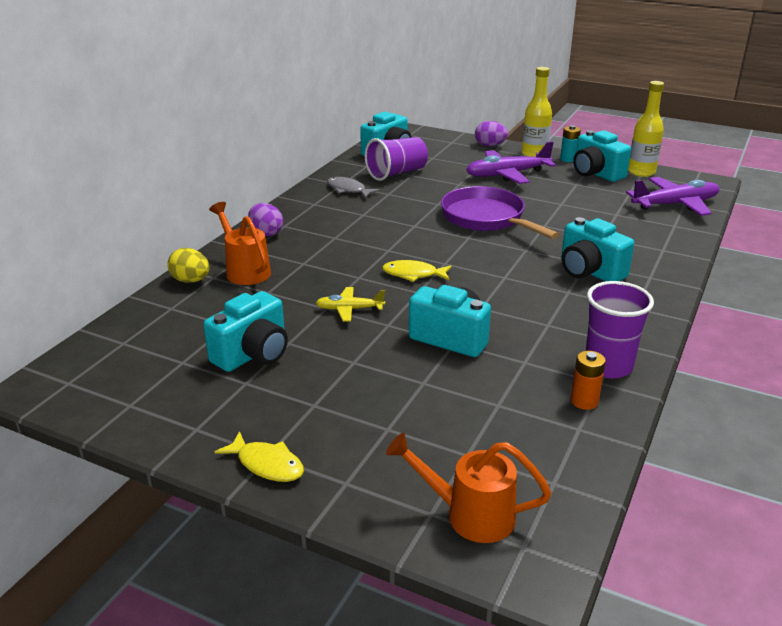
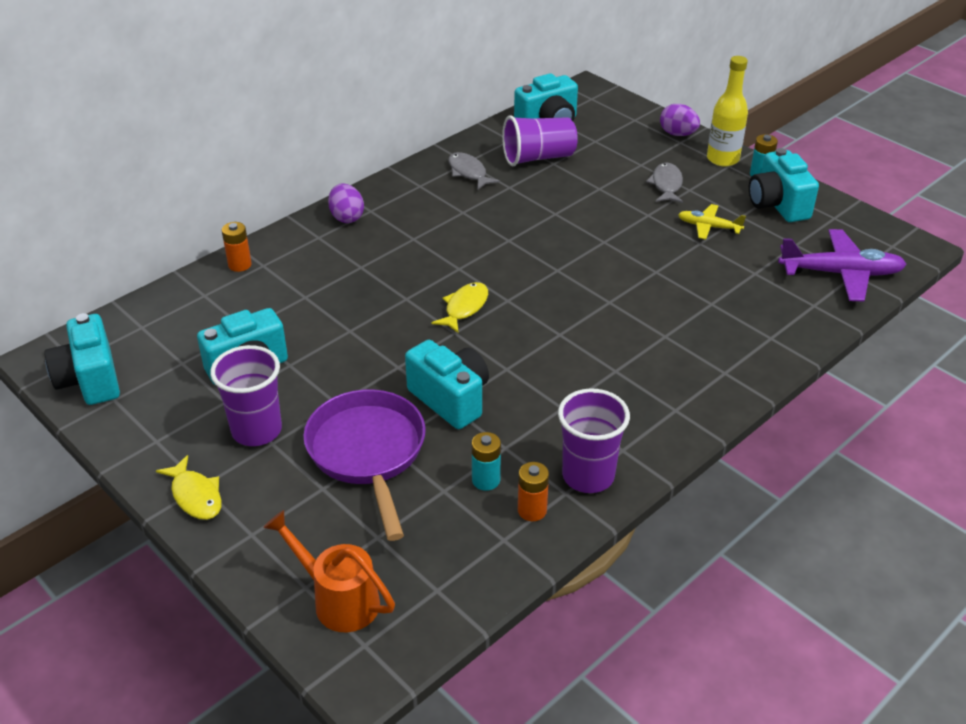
camera: 20 degrees right, 10 degrees up
(191, 281) = (240, 265): yellow egg -> orange battery
(245, 270) = (298, 263): orange watering can -> none
(292, 398) = (256, 430): none -> purple cup
(349, 309) = (371, 338): yellow plane -> yellow plane (708, 227)
(413, 274) = (464, 308): yellow fish -> yellow fish turned 90 degrees clockwise
(486, 218) = (596, 247): purple pan -> purple pan (368, 453)
(507, 174) = (666, 185): purple plane -> grey fish
(528, 388) = (486, 480): none -> turquoise battery
(589, 272) = (659, 349): turquoise camera -> turquoise camera (90, 380)
(641, 172) = (838, 213): yellow bottle -> none

